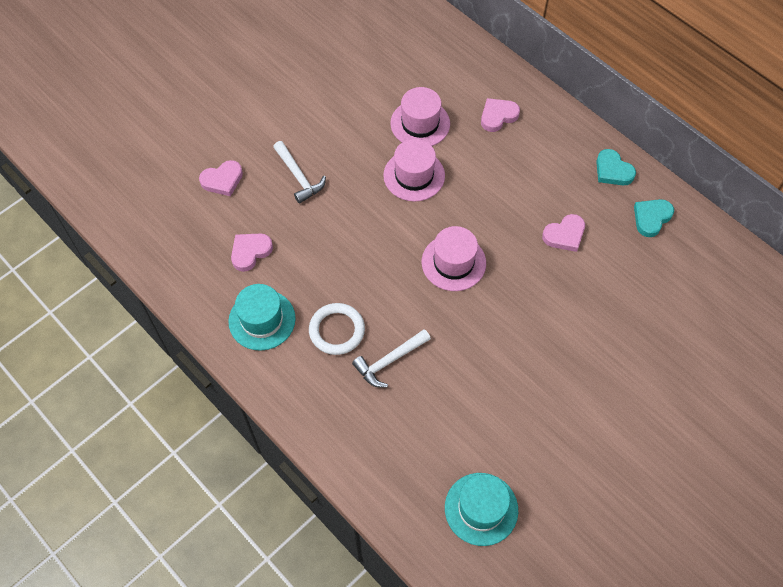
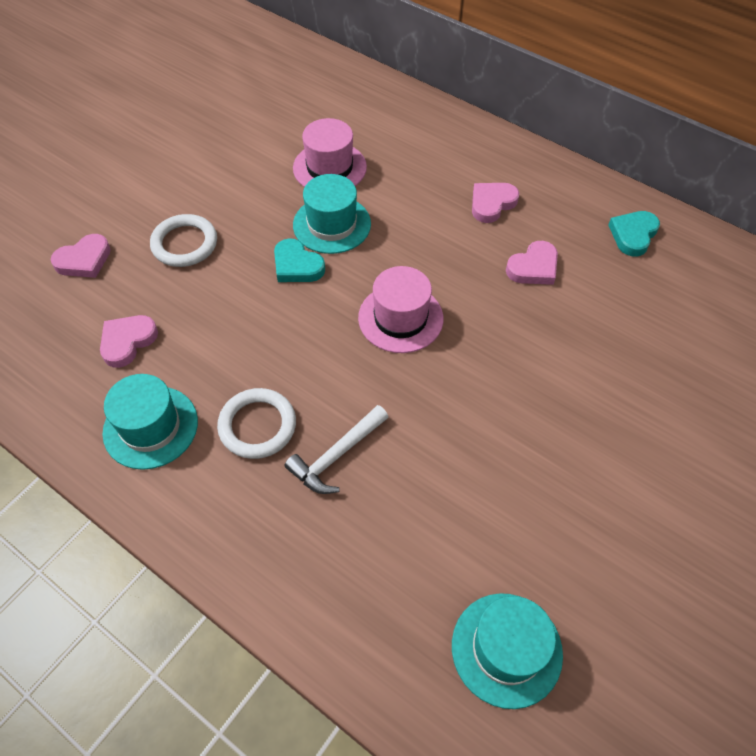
camera: 10 degrees left, 5 degrees down
(299, 177) = (184, 244): white hammer -> white ring
(414, 175) = (332, 224): pink hat -> turquoise hat
(498, 116) = (422, 149): pink heart -> pink heart (492, 204)
(612, 171) = (572, 190): turquoise heart -> turquoise heart (297, 265)

